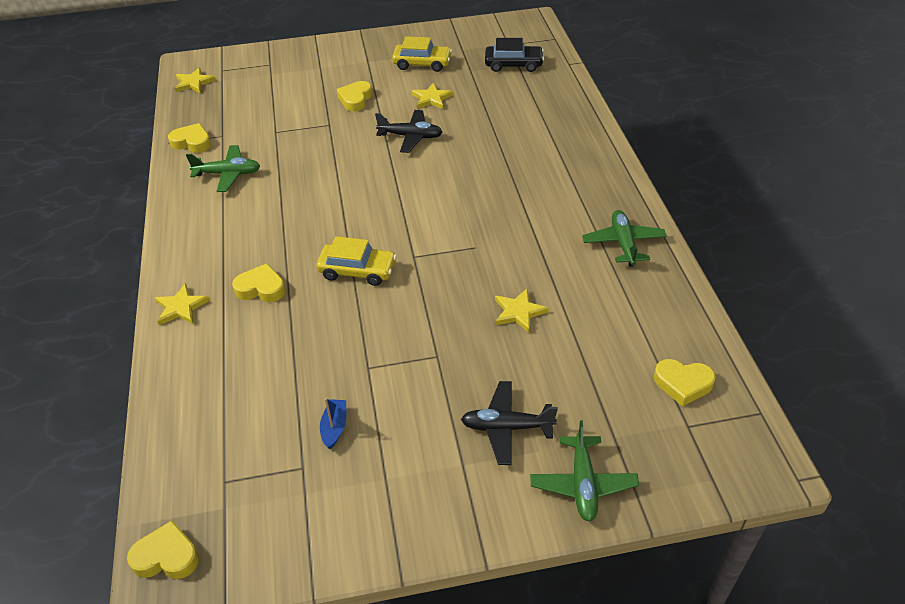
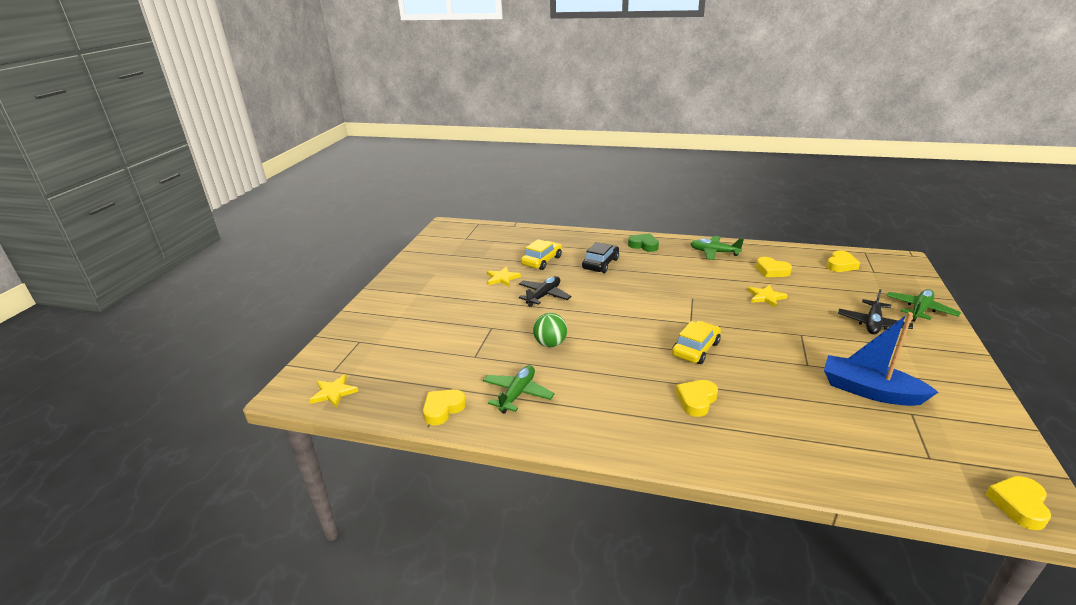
camera: 65 degrees left, 15 degrees down
(181, 307) = (703, 453): yellow star -> none
(318, 168) = (550, 344): none -> green ball
(334, 427) = (869, 391): blue boat -> blue boat, size x2.21
(355, 99) = (468, 309): yellow heart -> yellow heart (771, 271)
(422, 64) = (451, 272): yellow car -> yellow car (542, 261)
(513, 64) = (493, 242): black car -> black car (600, 264)
(583, 484) = (920, 310): green plane -> green plane turned 75 degrees counterclockwise
(595, 176) = (644, 245): none -> green heart

